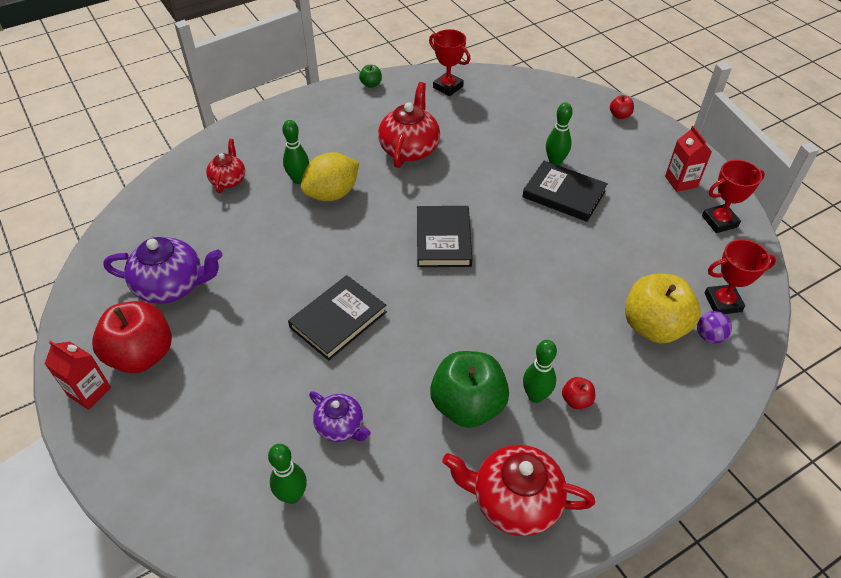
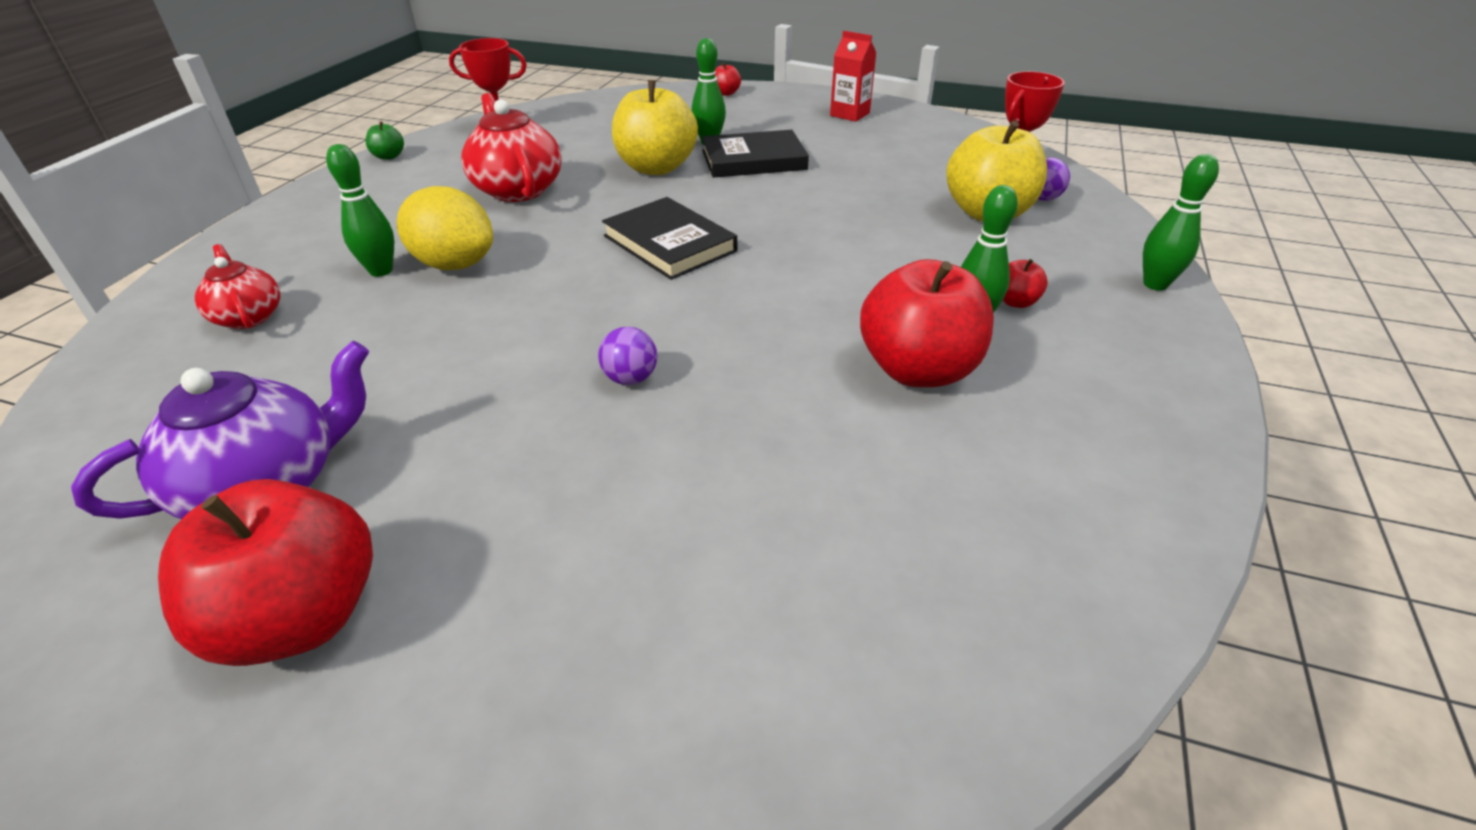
camera: 40 degrees left, 10 degrees down
(89, 391) = (219, 759): red carton -> none
(292, 495) = (841, 626): green bowling pin -> green bowling pin (1155, 284)
(332, 194) = (455, 264): yellow lemon -> yellow lemon turned 75 degrees counterclockwise
(338, 320) = (630, 378): black book -> purple ball
(340, 426) = (794, 490): purple teapot -> none
(467, 405) = (918, 370): green apple -> red apple
(499, 170) = (656, 168): none -> yellow apple
(514, 501) = (1105, 426): red teapot -> none
(719, 221) = (923, 126): red trophy -> none

